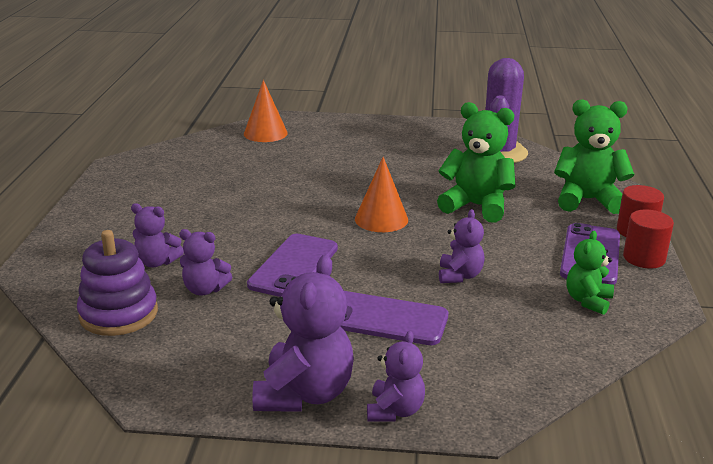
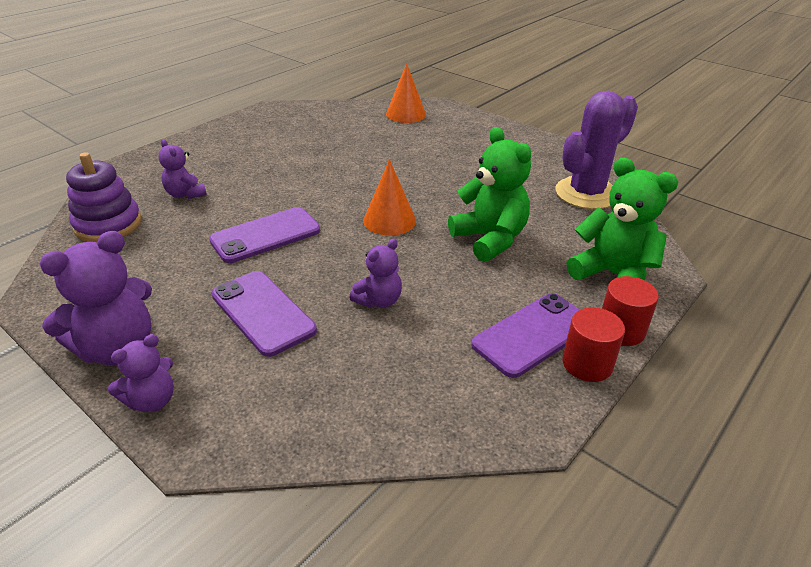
camera: 35 degrees right, 10 degrees up
(204, 289) = (182, 229): purple teddy bear -> none
(588, 301) = (460, 382): green teddy bear -> none

